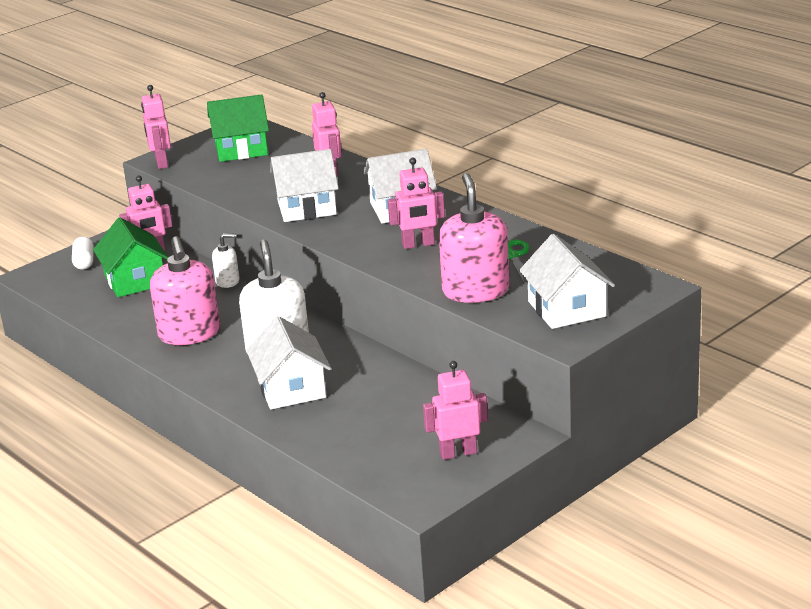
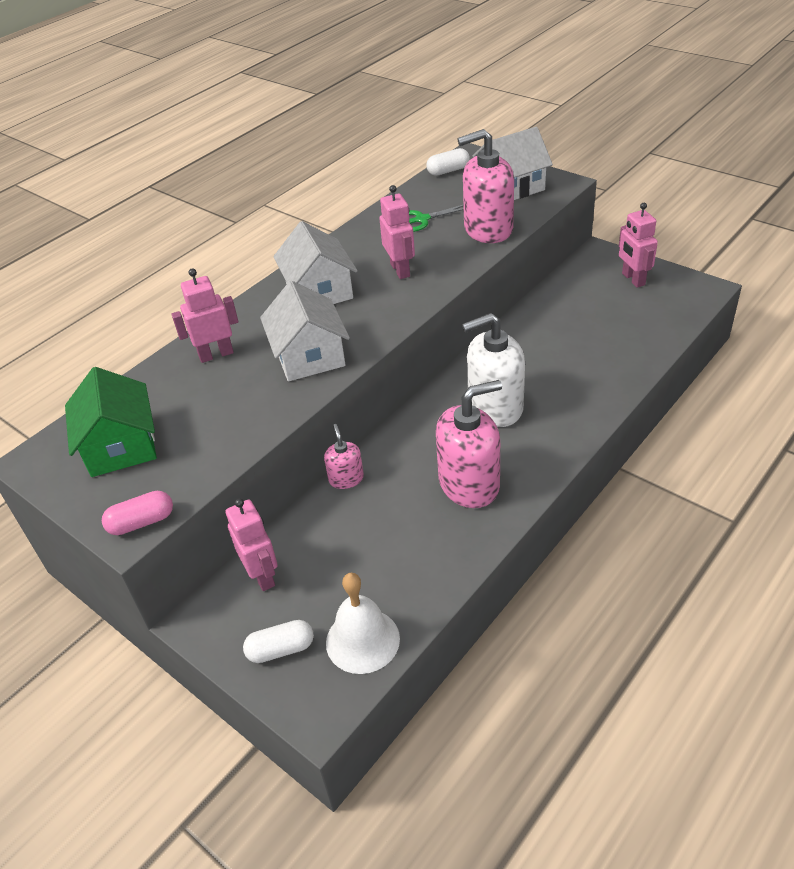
camera: 95 degrees left, 15 degrees up
(71, 289) = (362, 640): none -> white bell
(135, 280) = (339, 572): green house -> none
(161, 163) = (141, 522): pink robot -> pink capsule
(227, 281) = (346, 478): white soap dispenser -> pink soap dispenser
(291, 389) = (563, 384): white house -> none
(620, 273) = (448, 171): none -> white capsule

